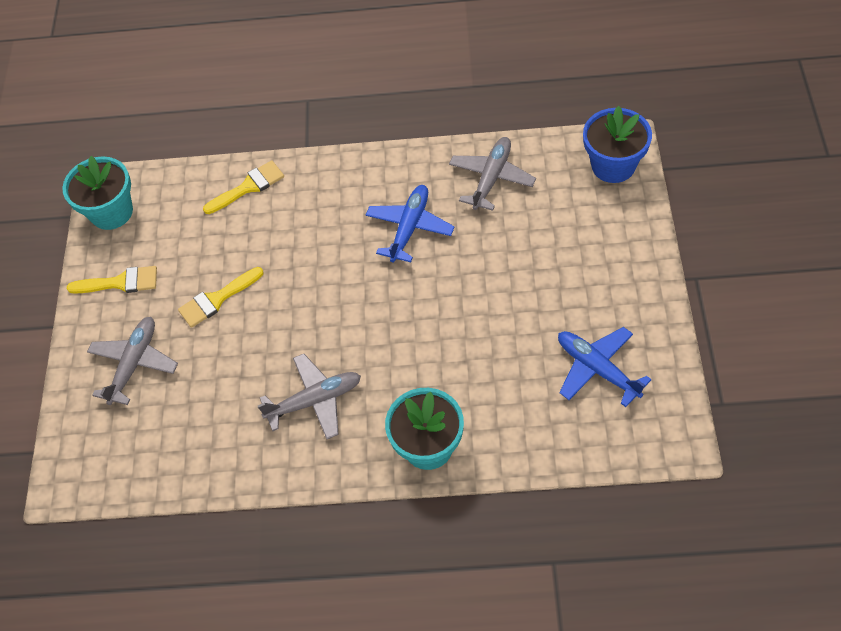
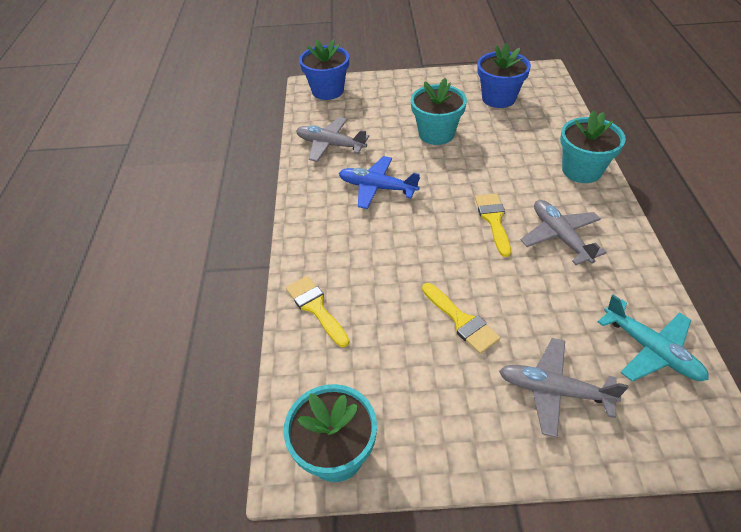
camera: 95 degrees left, 10 degrees down
(120, 282) = (445, 424): yellow brush -> yellow brush (493, 220)
(159, 453) = (651, 350): none -> turquoise plane
(511, 288) = (436, 134): none -> turquoise flower pot
(597, 368) = (498, 98): blue plane -> blue flower pot

